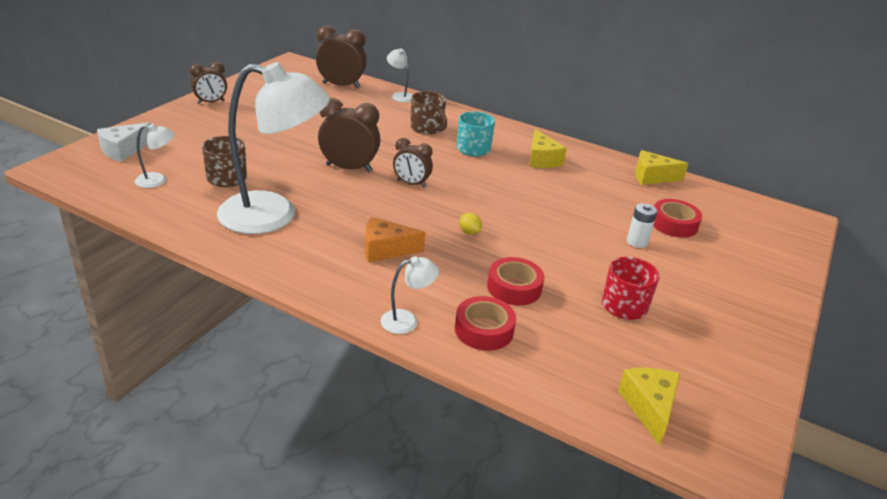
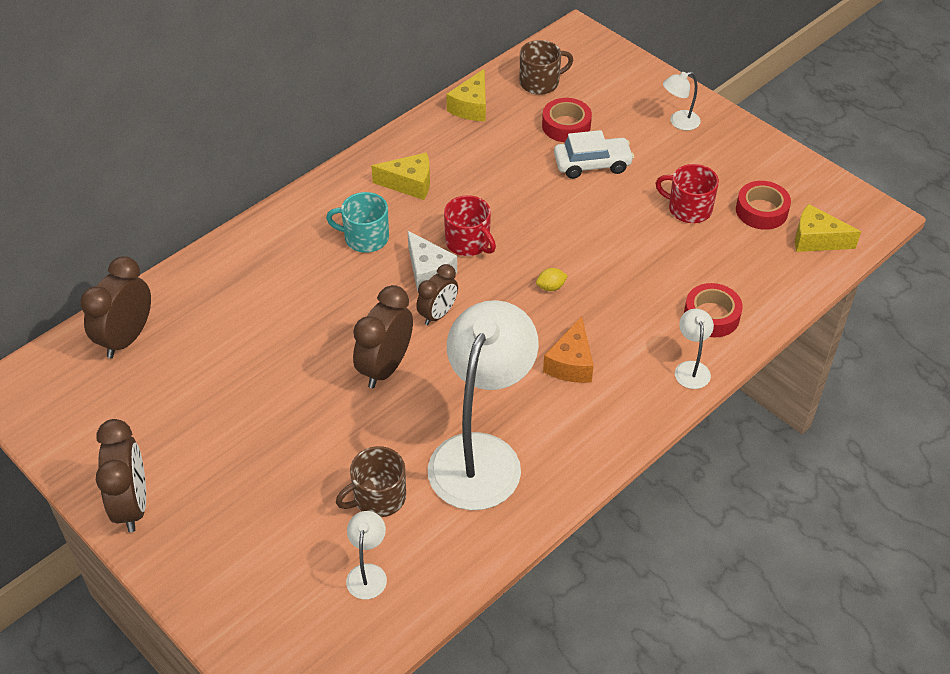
camera: 70 degrees left, 15 degrees up
(124, 150) = (267, 616): white cheese -> white cheese (428, 271)
(211, 102) = (132, 505): brown clock -> brown clock, size x1.56
(400, 95) = (185, 277): white lamp -> white lamp (679, 122)
(427, 128) = (297, 269): brown mug -> brown mug (540, 82)
(496, 189) = (468, 242): none -> red mug
(514, 287) = (652, 277): red tape -> red tape (761, 211)
(637, 242) = (592, 164): white battery -> white car

